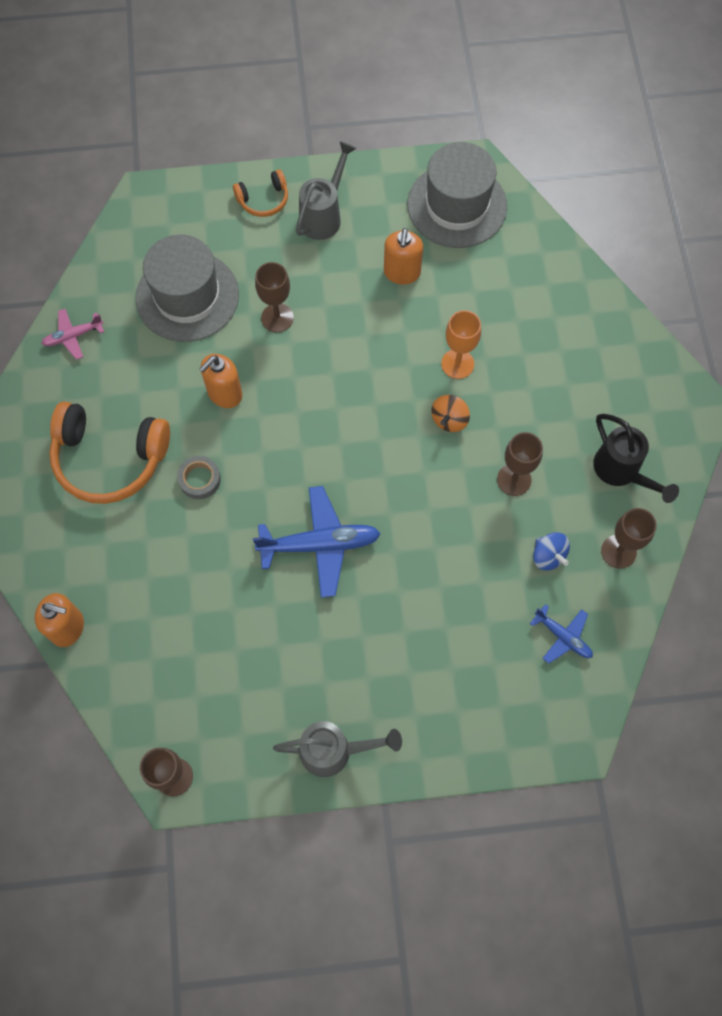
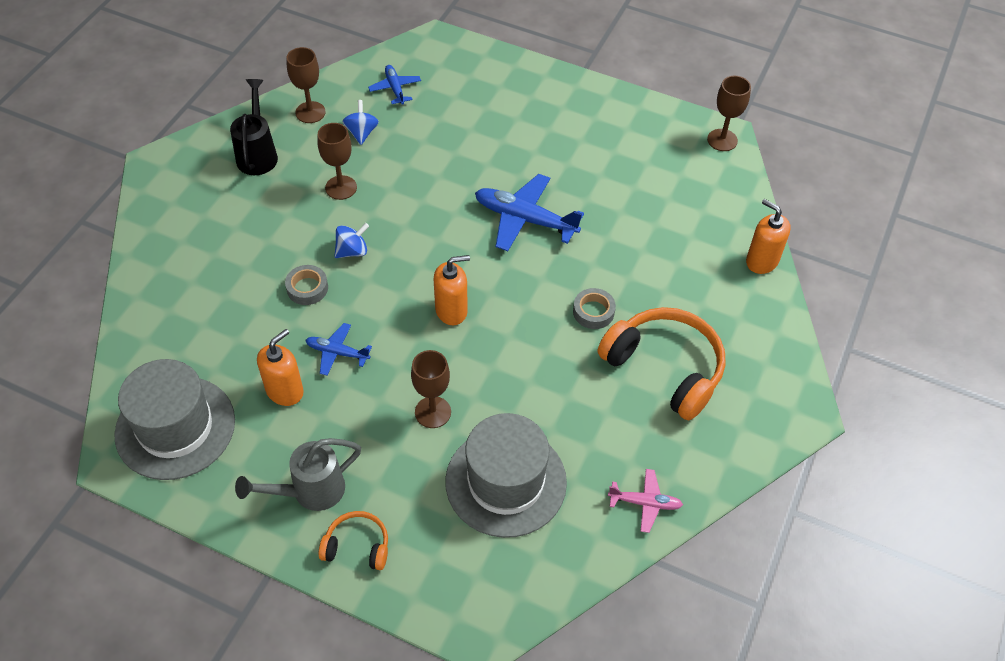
camera: 150 degrees left, 15 degrees down
(224, 394) = (528, 369): orange soap dispenser -> orange soap dispenser (451, 310)
(335, 751) = (600, 104): grey watering can -> none
(387, 323) = (337, 352): none -> blue plane
(449, 420) = (352, 251): orange spinning top -> blue spinning top
(457, 364) = (307, 288): orange goblet -> grey tape

